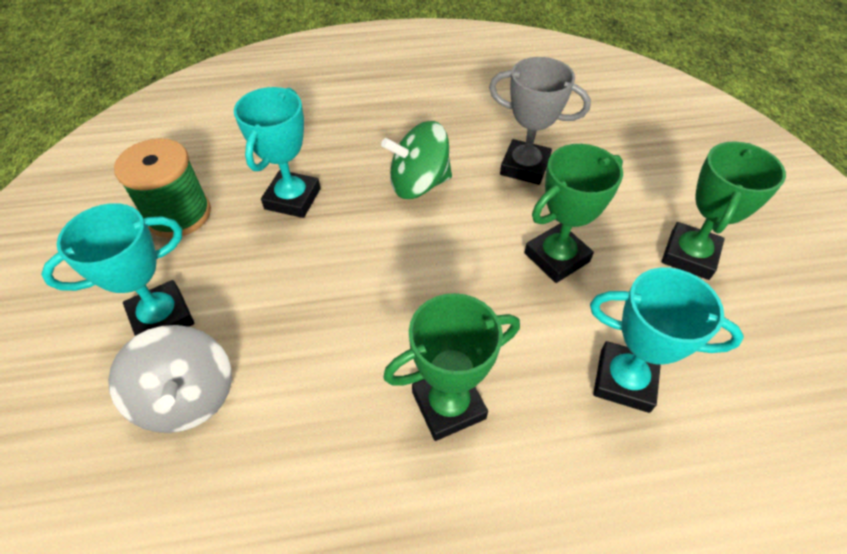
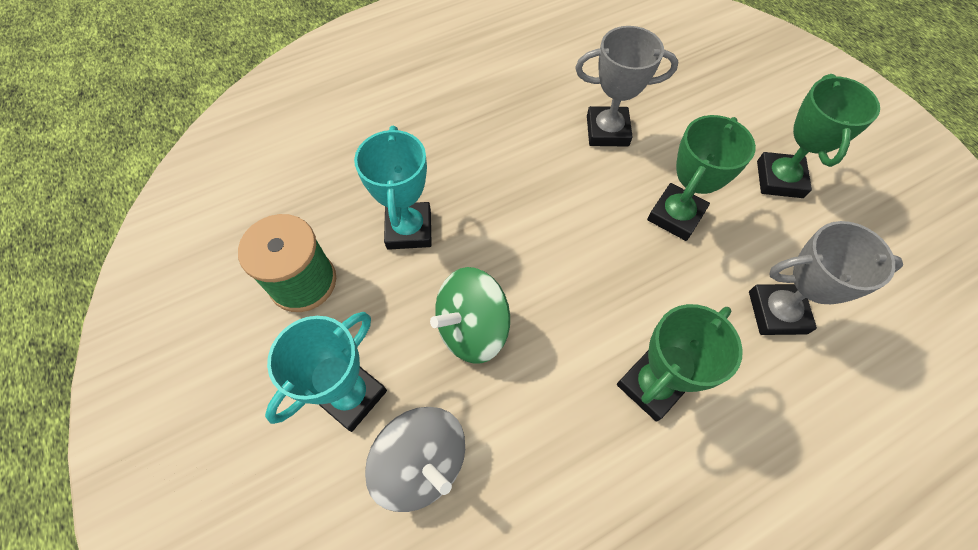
camera: 20 degrees left, 10 degrees up
(418, 184) = (521, 177): green spinning top -> green spinning top (472, 328)
(624, 380) = (777, 312): turquoise trophy -> grey trophy

